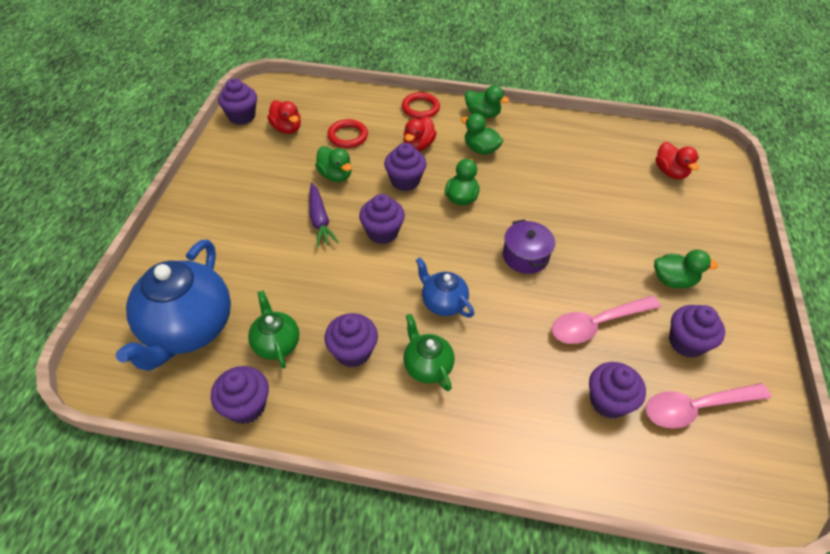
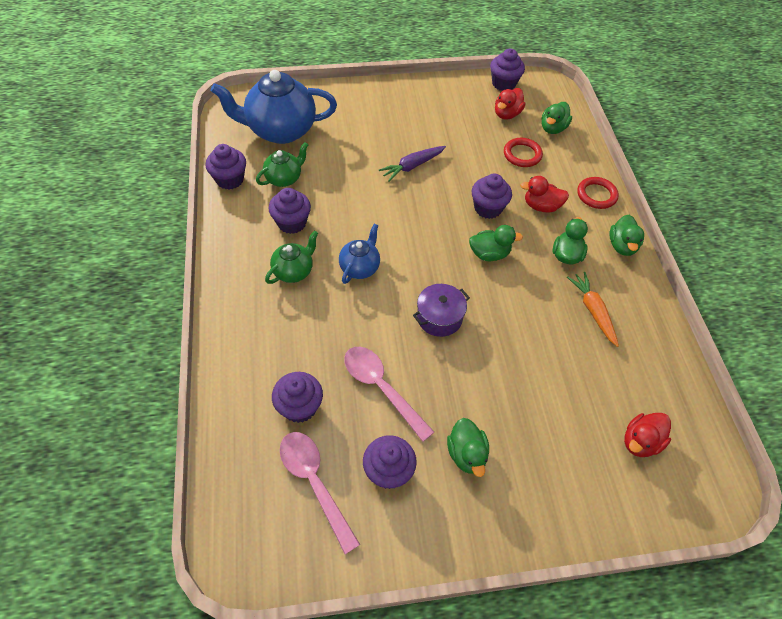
camera: 70 degrees right, 5 degrees up
(335, 175) = (468, 161): green duck -> green duck (553, 128)
(382, 232) = (418, 209): purple cupcake -> none
(544, 154) = (593, 311): none -> orange carrot

